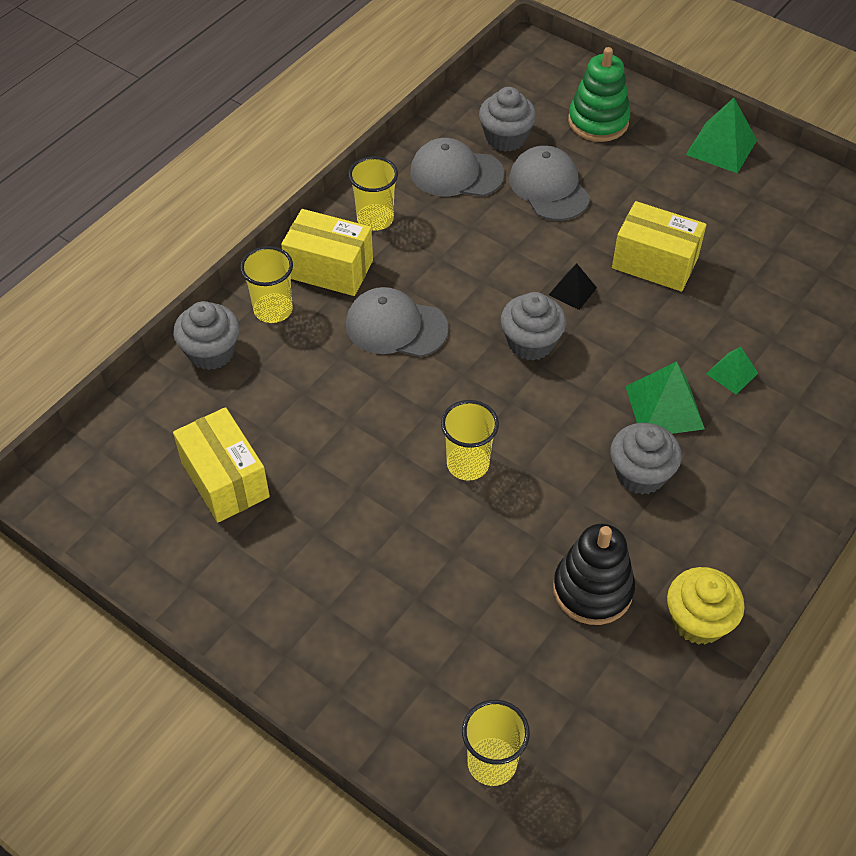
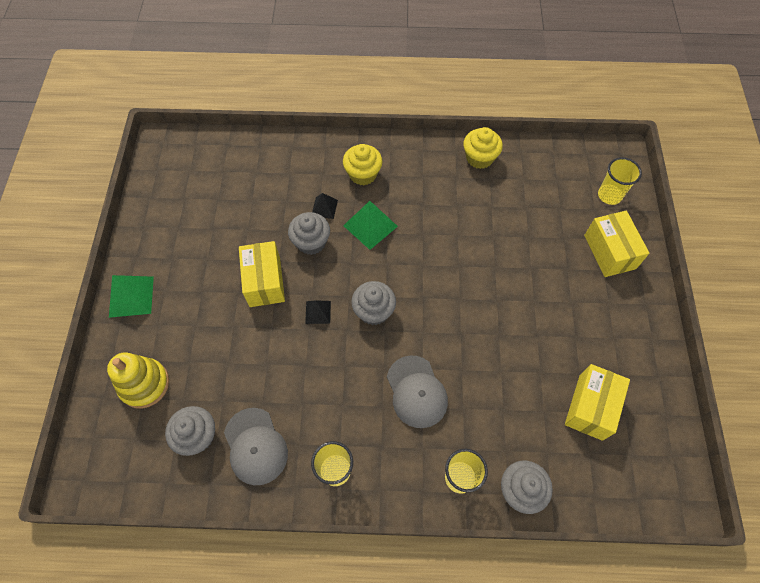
camera: 125 degrees left, 10 degrees up
(329, 269) = (400, 467): yellow box -> yellow box (609, 252)
(468, 464) = (478, 293): yellow cup -> none
(549, 187) = (233, 377): grey cap -> none
(592, 589) = (499, 202): black stacking toy -> none
(598, 121) = (144, 384): green stacking toy -> yellow stacking toy
(640, 474) = (420, 215): grey cupcake -> grey cupcake (311, 242)
(732, 373) = (324, 208): green pyramid -> black pyramid
(765, 447) = (363, 174): none -> yellow cupcake

